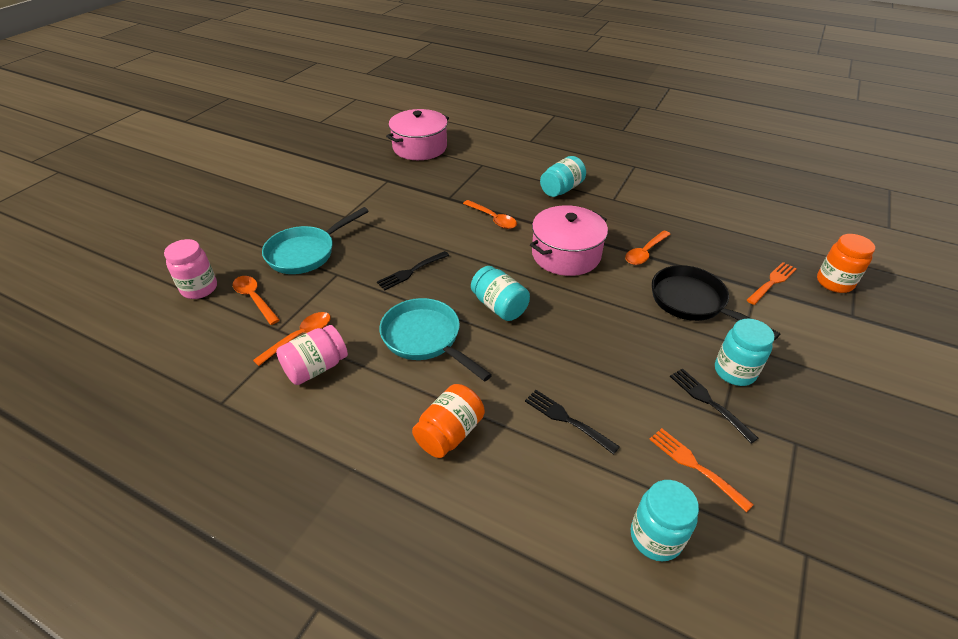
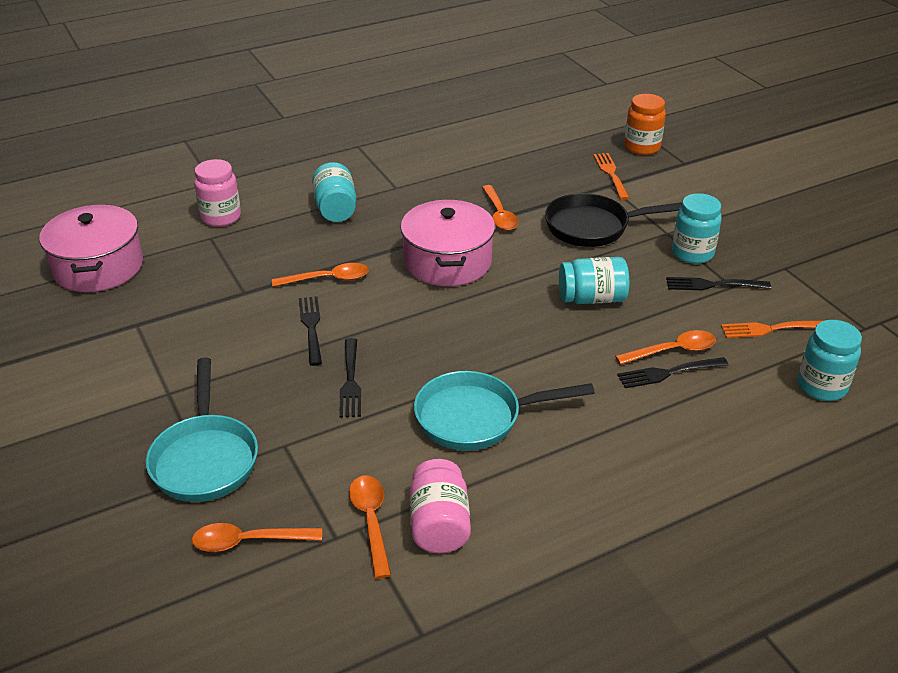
camera: 55 degrees left, 5 degrees down
(199, 288) = (159, 595): pink jar -> pink jar (221, 217)
(444, 234) = (311, 327): none -> black fork
(450, 433) = (624, 456): orange jar -> none
(499, 306) = (479, 343): turquoise jar -> turquoise jar (592, 298)
(596, 411) = (672, 351): none -> orange spoon

